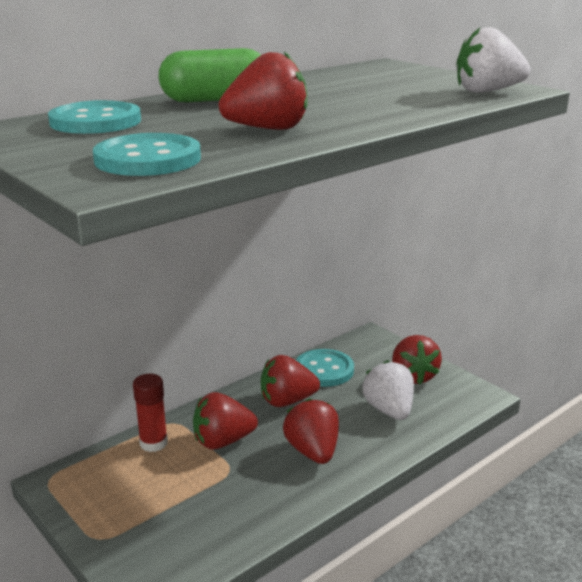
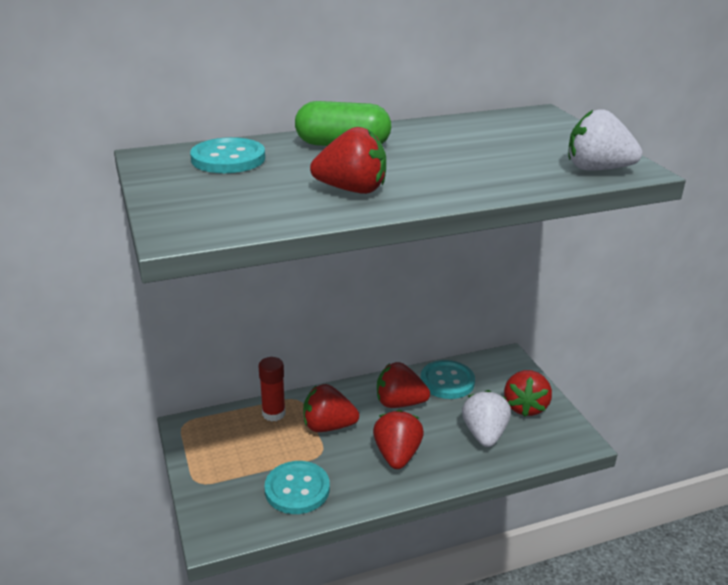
camera: 20 degrees right, 5 degrees up
(148, 159) = (230, 211): turquoise button -> turquoise button (297, 489)

